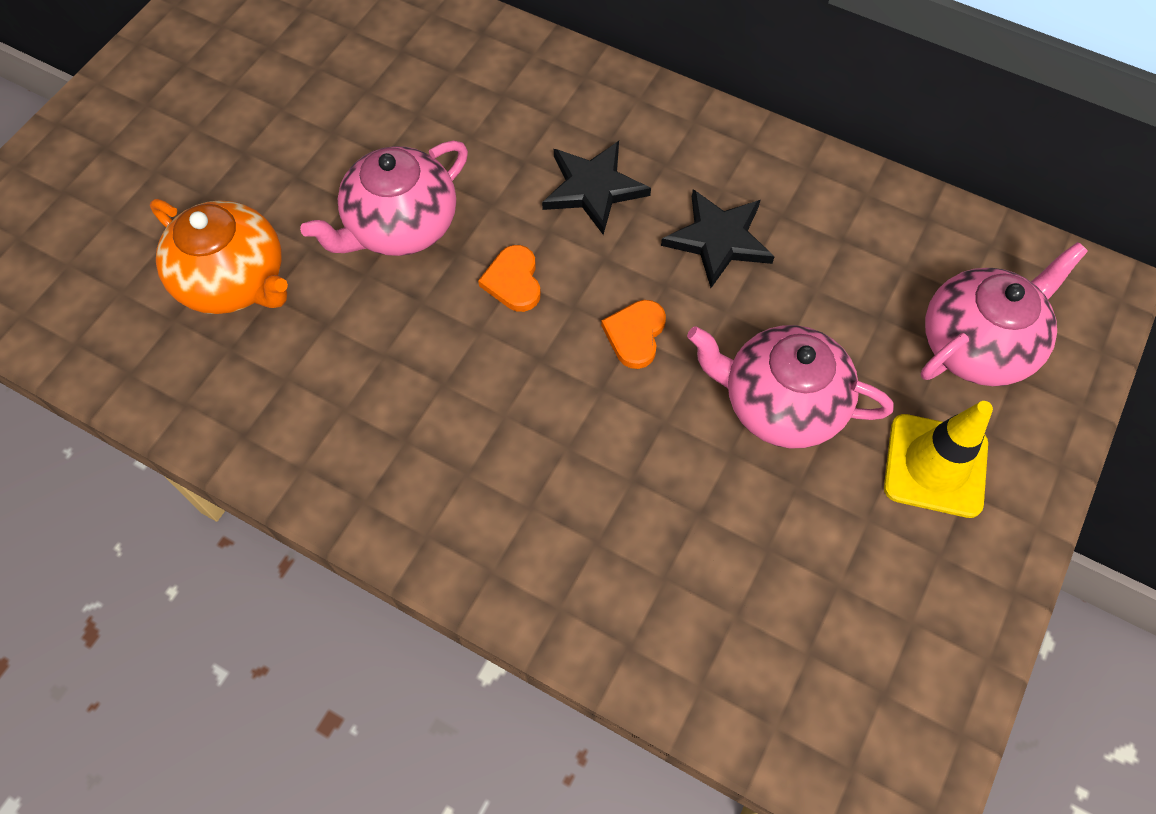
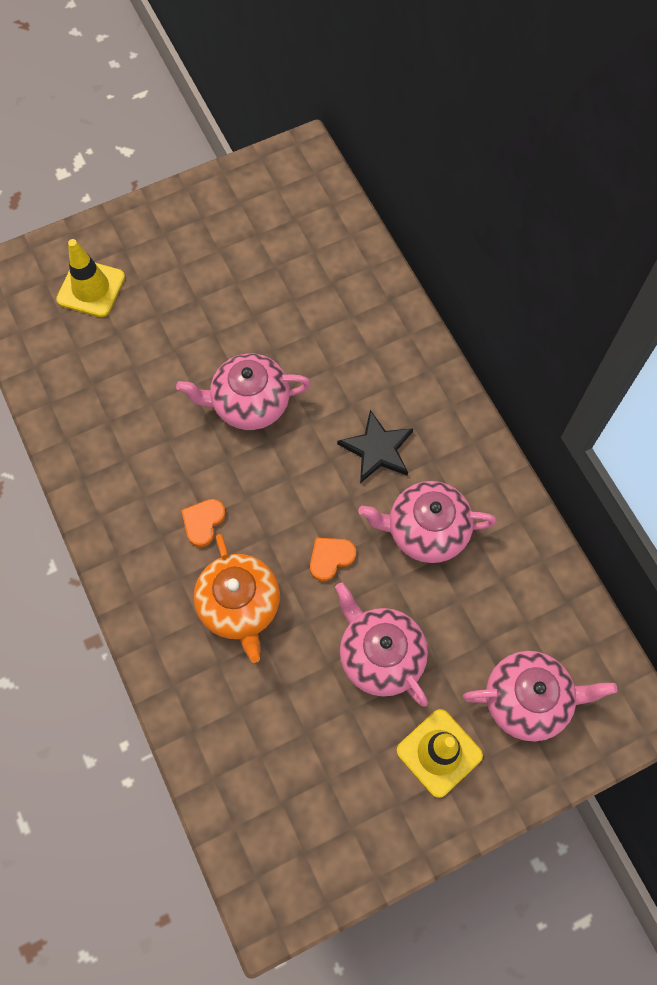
camera: 35 degrees right, 5 degrees up
(90, 212) = (91, 288): none -> yellow traffic cone
(234, 281) = (138, 381): orange teapot -> orange teapot (240, 605)
(513, 281) = (287, 479): orange heart -> orange heart (203, 522)
(718, 239) = (426, 530): black star -> pink teapot

